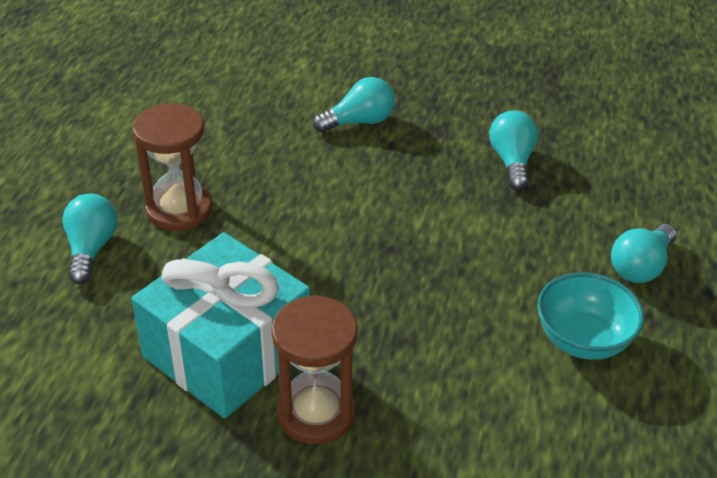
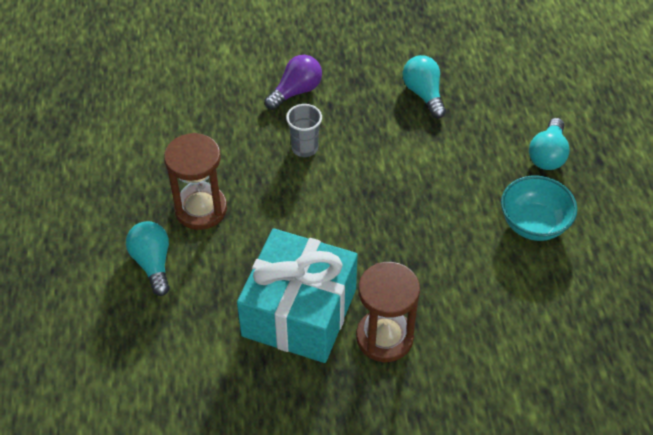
camera: 20 degrees left, 10 degrees up
(336, 180) = (305, 148): none -> grey cup
(359, 122) = (296, 91): turquoise light bulb -> purple light bulb

